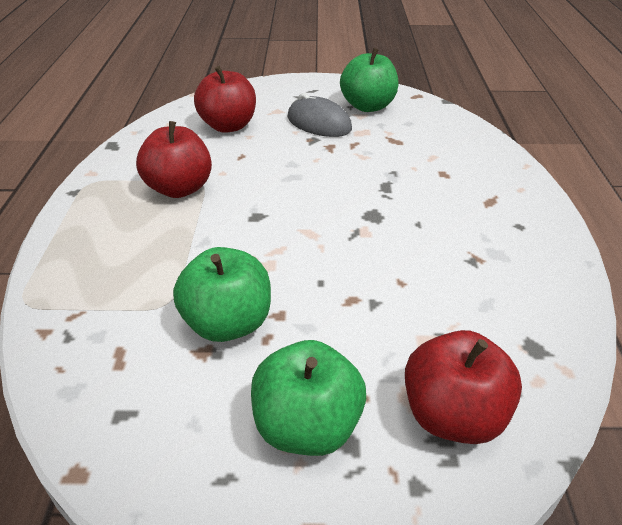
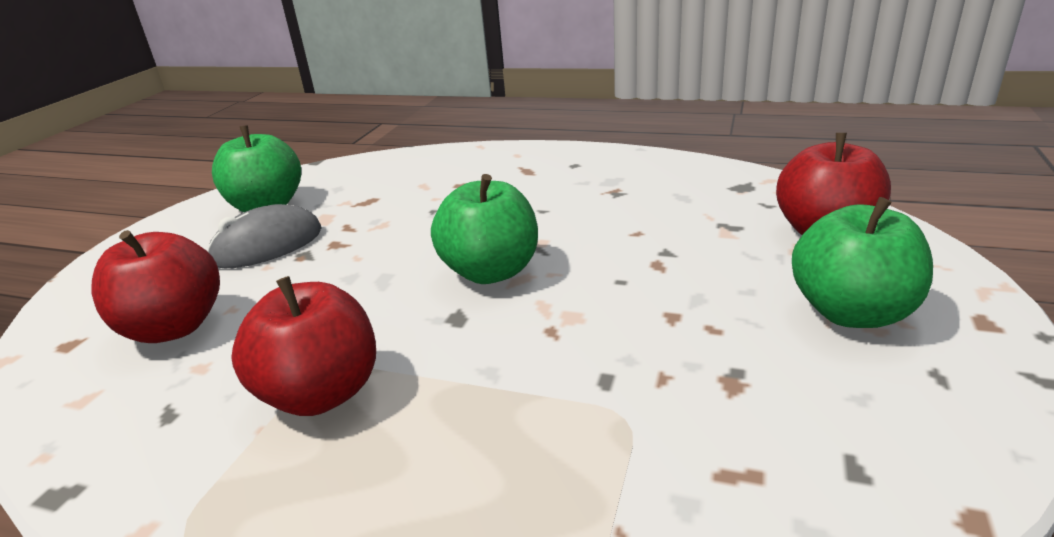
camera: 70 degrees left, 10 degrees down
(228, 323) = (681, 358): green apple -> green apple (491, 271)

